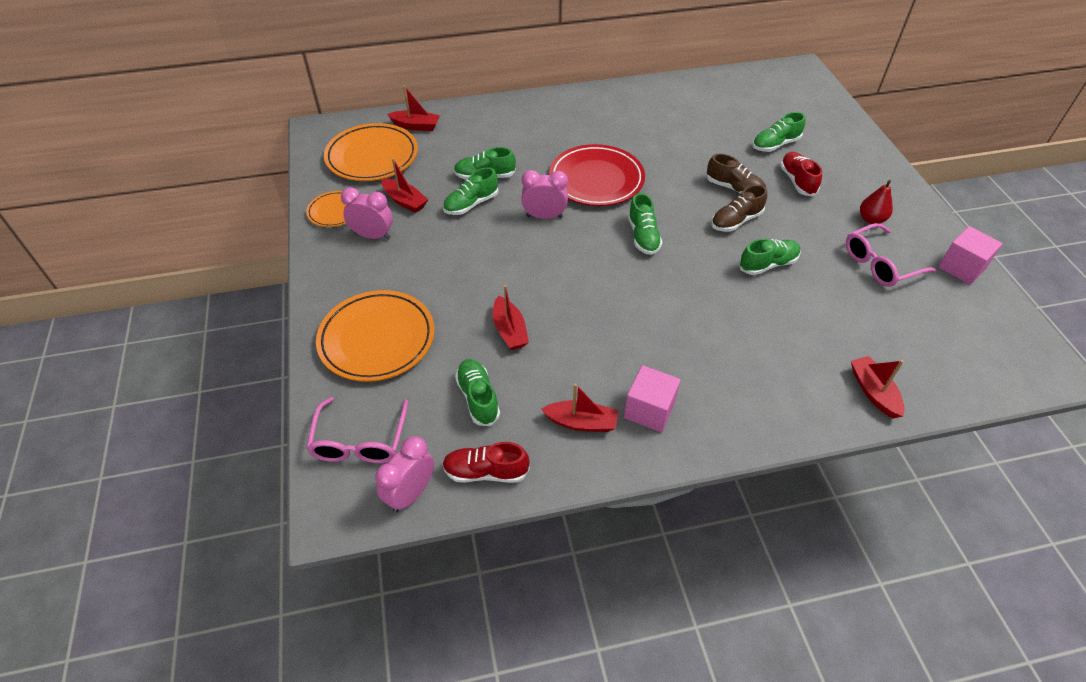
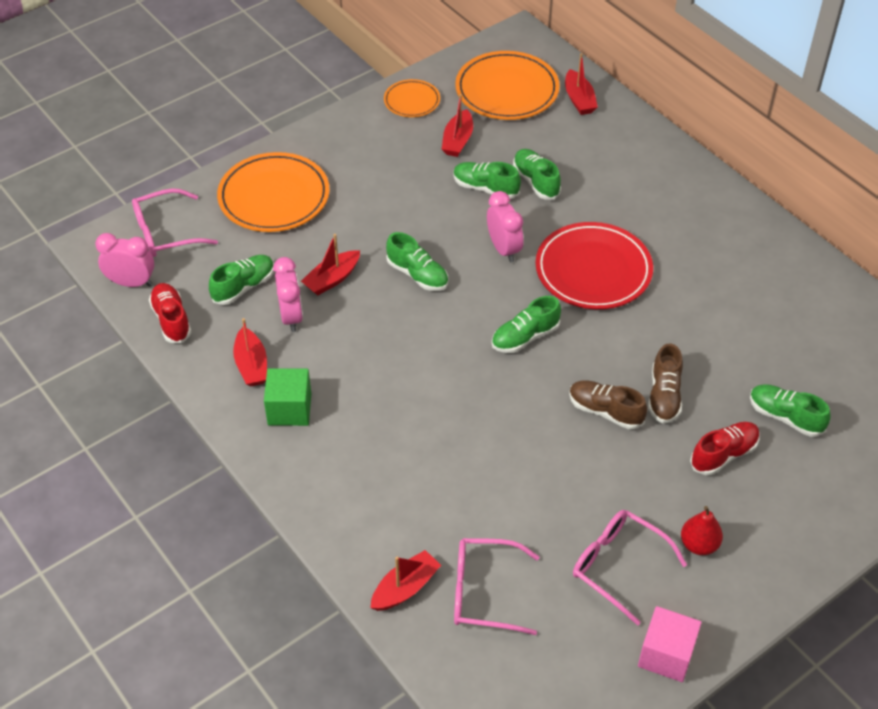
camera: 65 degrees right, 0 degrees up
(373, 236) = (396, 140): pink clock -> pink clock (291, 316)
(649, 410) = (289, 409): pink cube -> green cube
(768, 264) = (548, 457): green shoe -> green shoe (417, 275)
(888, 344) = (484, 592): none -> pink glasses

